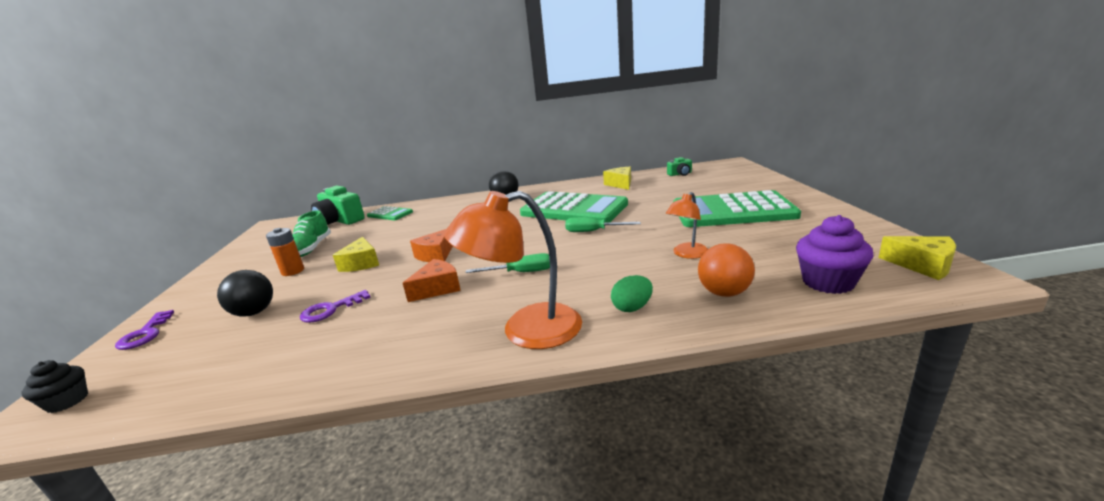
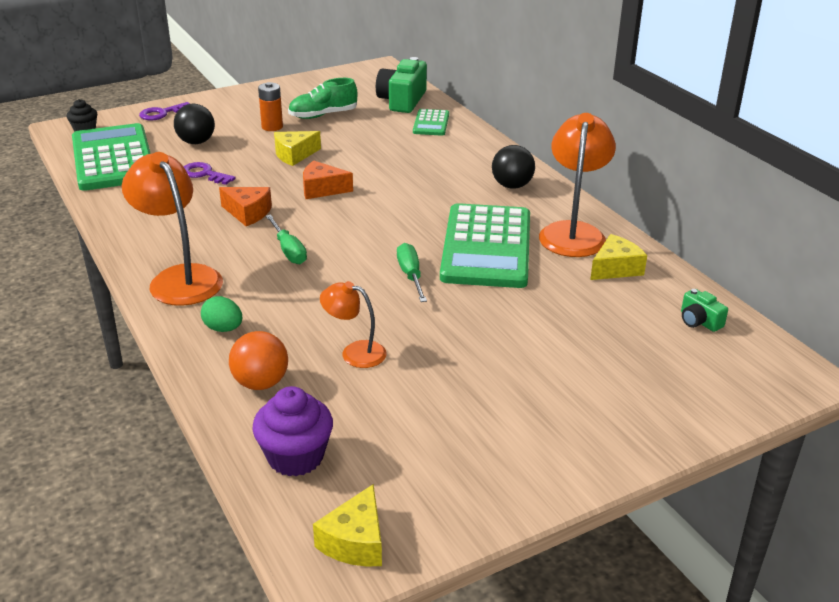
camera: 65 degrees right, 10 degrees up
(575, 189) = (573, 232): none -> orange lamp
(732, 211) = (519, 383): green calculator -> green calculator (113, 159)

